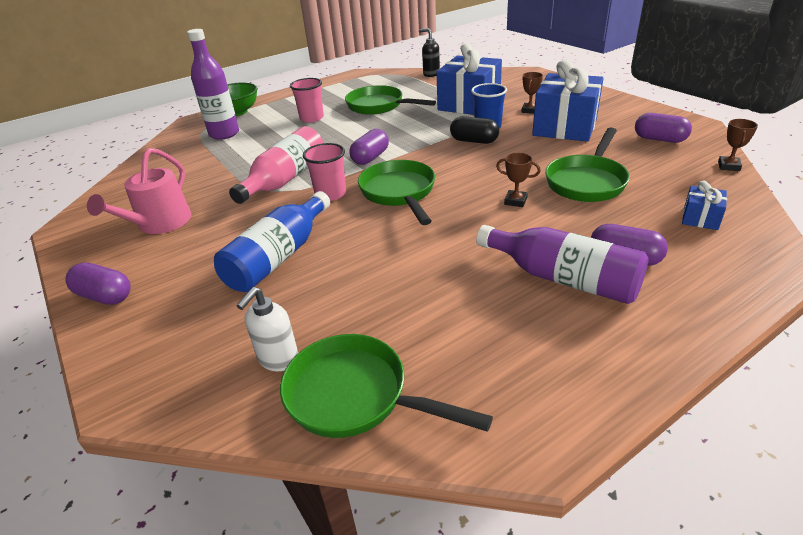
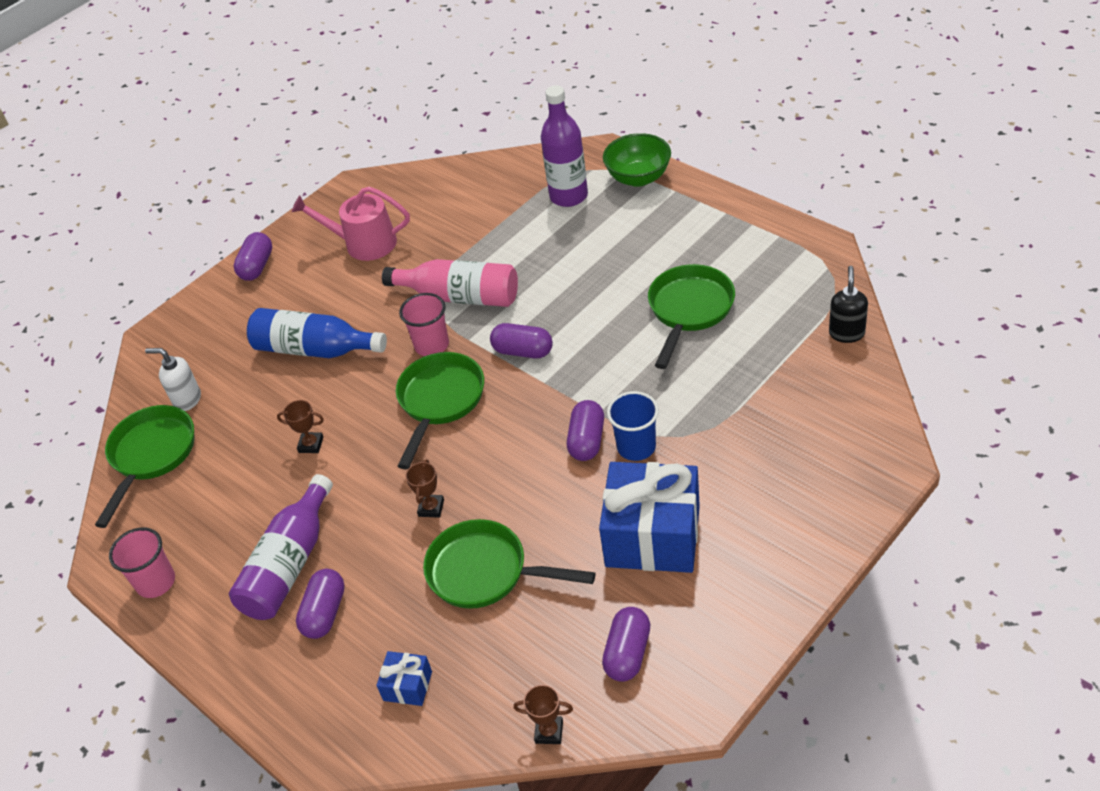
camera: 80 degrees right, 10 degrees up
(312, 118) = (632, 256): pink cup -> pink cup (156, 582)
(399, 193) = (439, 401): green pan -> green pan turned 45 degrees counterclockwise
(469, 104) = (721, 409): blue gift -> none
(474, 141) = (587, 441): black capsule -> purple capsule
(529, 110) = (710, 486): brown trophy -> brown trophy (311, 445)

